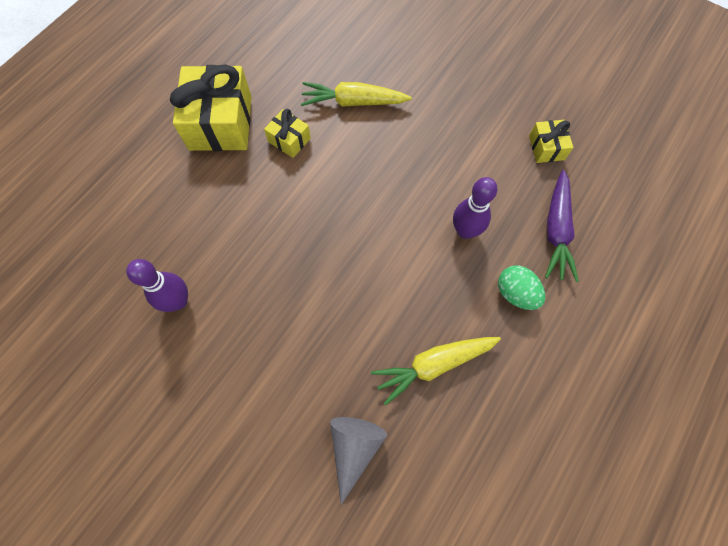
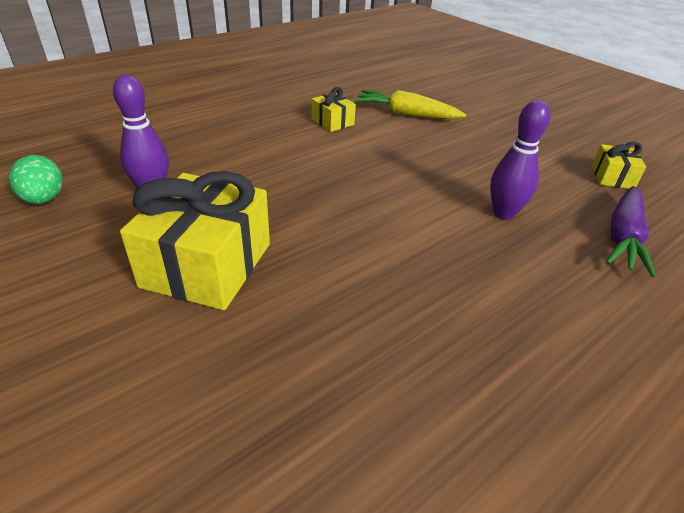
camera: 15 degrees right, 30 degrees down
(220, 123) = (274, 102): yellow gift -> yellow gift (207, 265)
(354, 448) = (281, 375): grey cone -> none
(433, 365) = (431, 316): yellow carrot -> none
(515, 293) = (562, 277): green egg -> green egg (44, 199)

